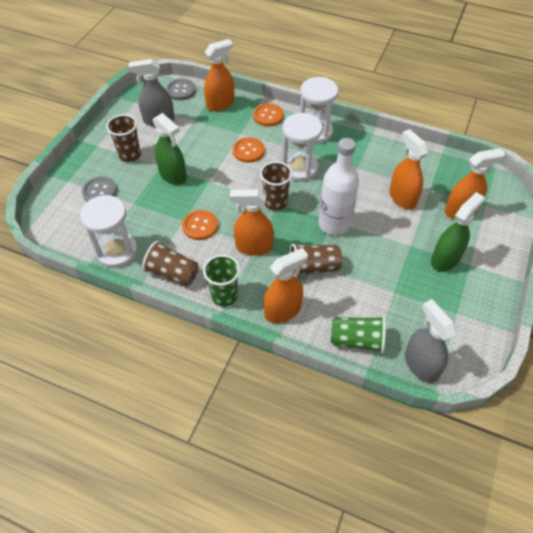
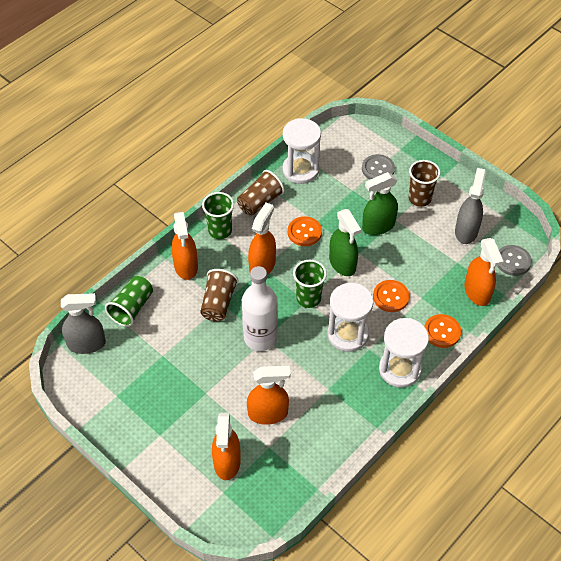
camera: 110 degrees right, 0 degrees up
(275, 202) = (308, 298): brown cup -> green cup
(445, 259) = (176, 415): green spray bottle -> green spray bottle (342, 263)

